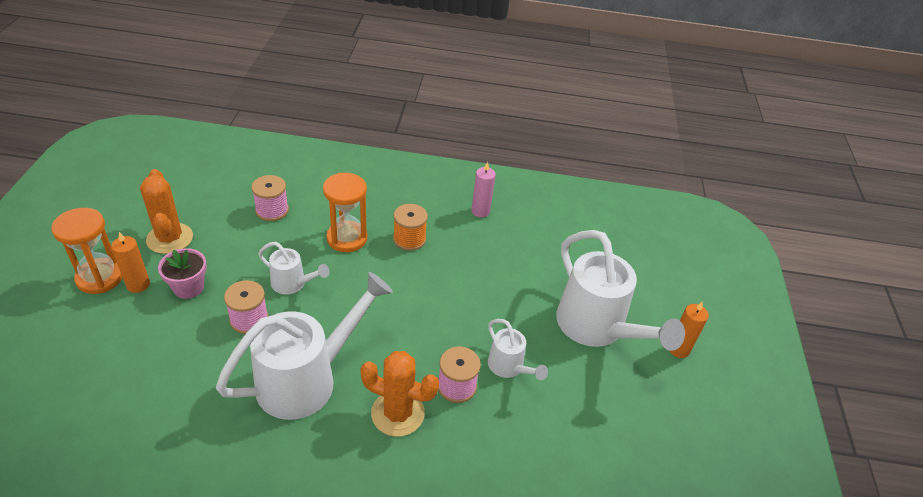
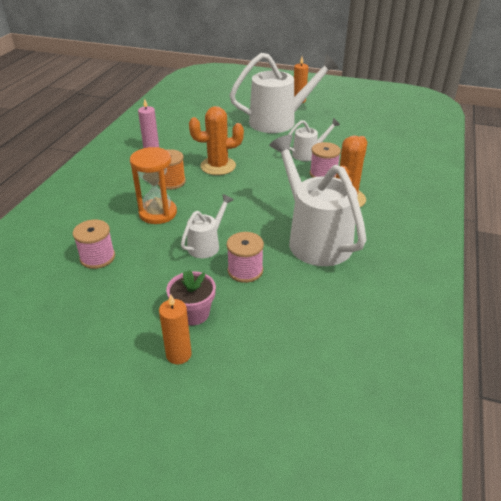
camera: 75 degrees left, 5 degrees down
(100, 278) = (157, 391): orange hourglass -> none
(170, 238) = (110, 334): orange cactus -> orange cactus (218, 166)

